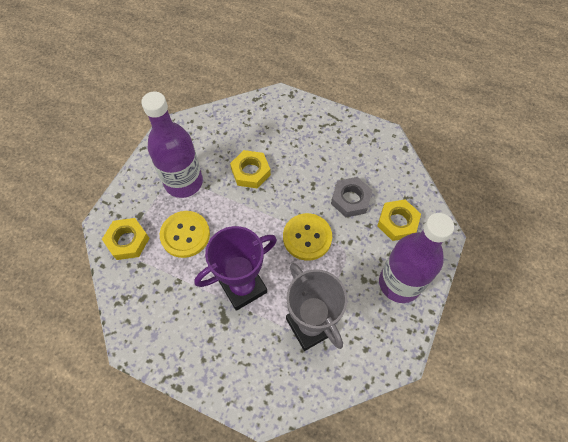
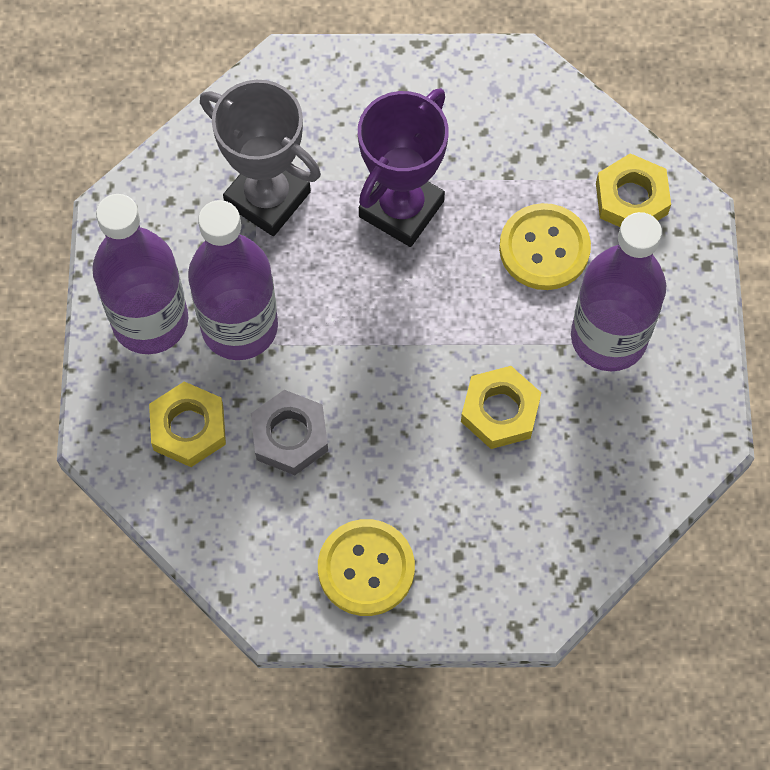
camera: 155 degrees right, 5 degrees up
(307, 237) = (336, 332): yellow button -> yellow button (366, 568)
(354, 260) = (239, 327): none -> purple bottle

